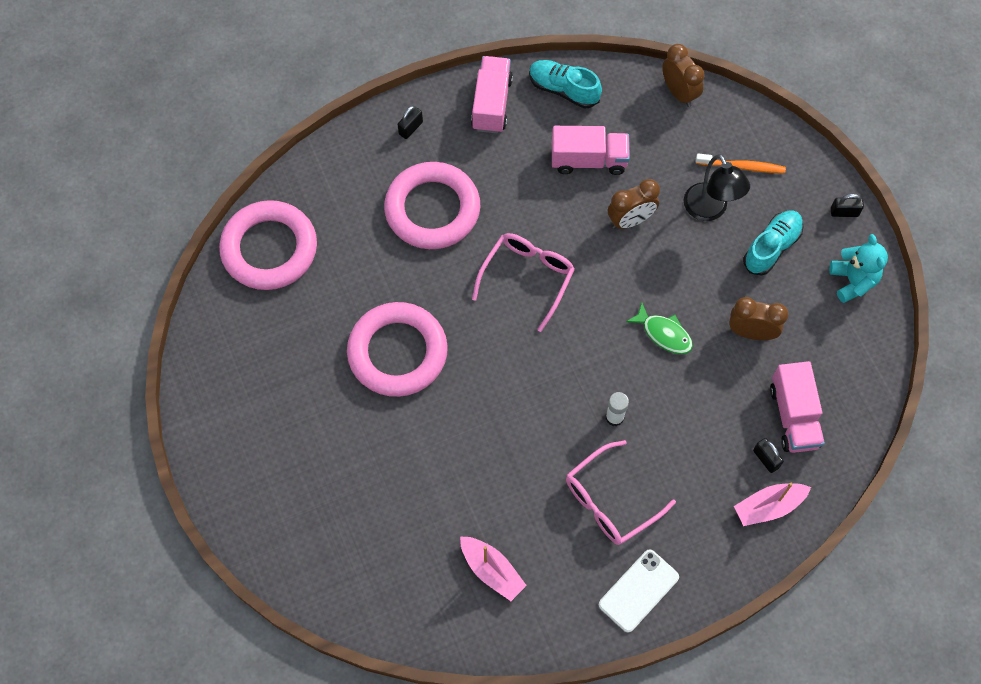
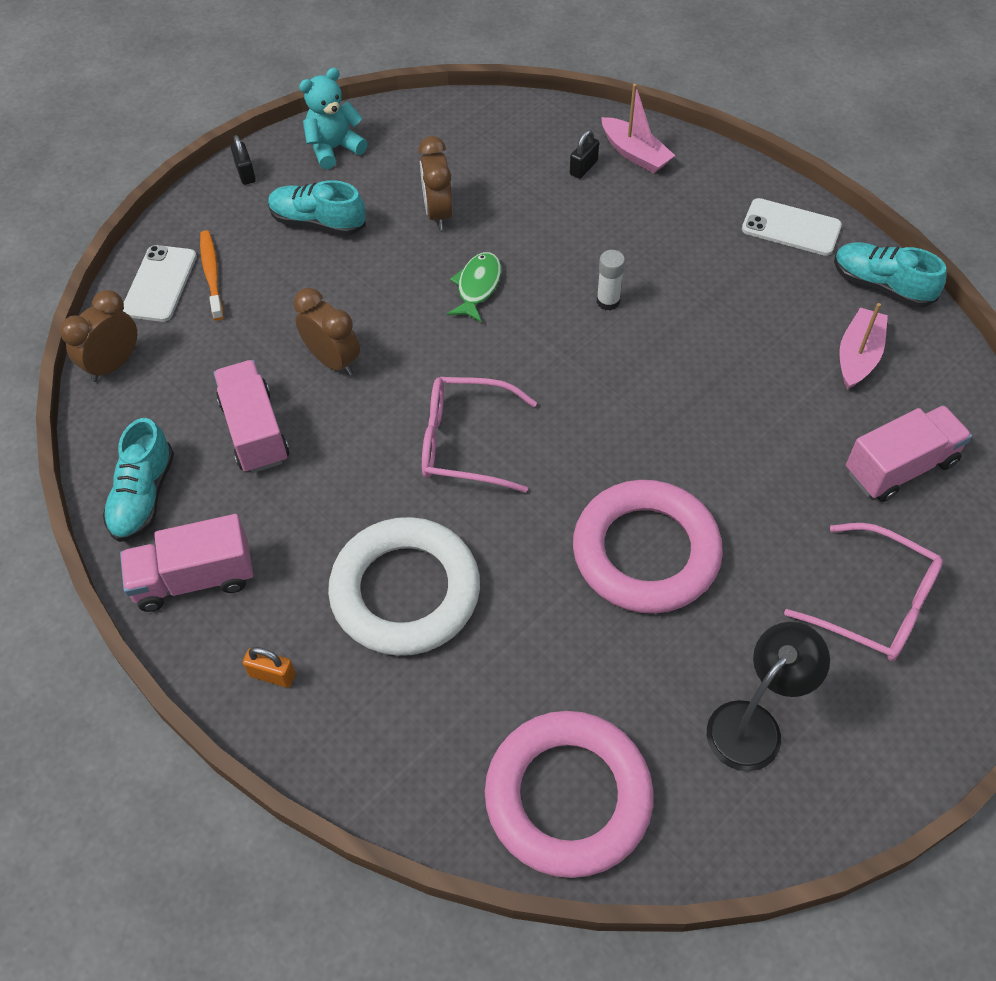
camera: 110 degrees left, 10 degrees down
(410, 128) = (272, 675): black padlock -> orange padlock
(432, 209) = (405, 591): pink ring -> white ring
(551, 628) = (881, 285): none -> turquoise shoe
(610, 501) = (709, 277): pink glasses -> pink glasses (875, 604)
(709, 210) = (287, 288): black lamp -> black lamp (753, 724)
(745, 133) = (159, 283): none -> white phone
(793, 416) = (522, 158): pink truck -> pink truck (900, 467)

